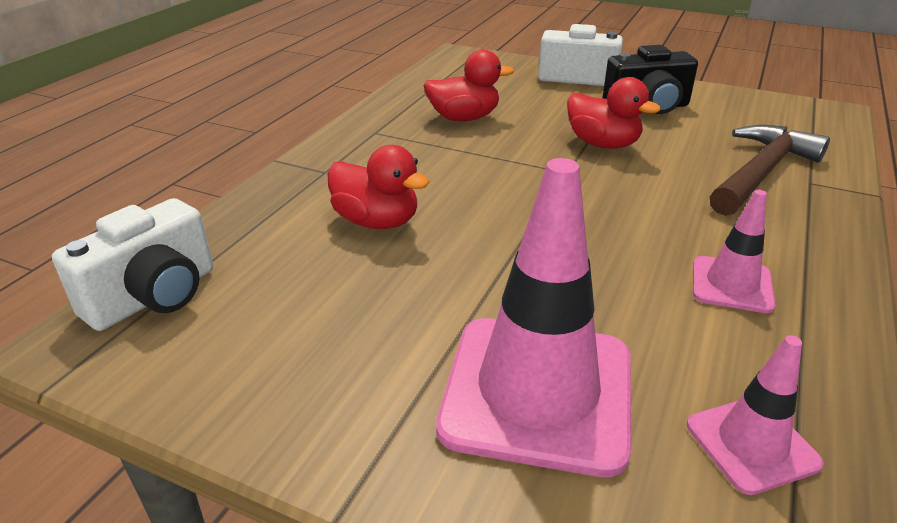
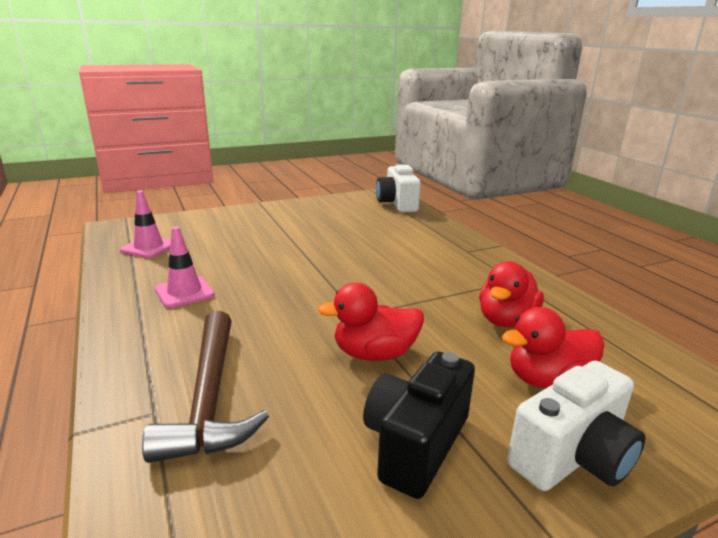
camera: 130 degrees right, 10 degrees down
(377, 221) = (390, 245): red duck -> red duck (548, 380)
(537, 392) = (237, 232): pink traffic cone -> none

